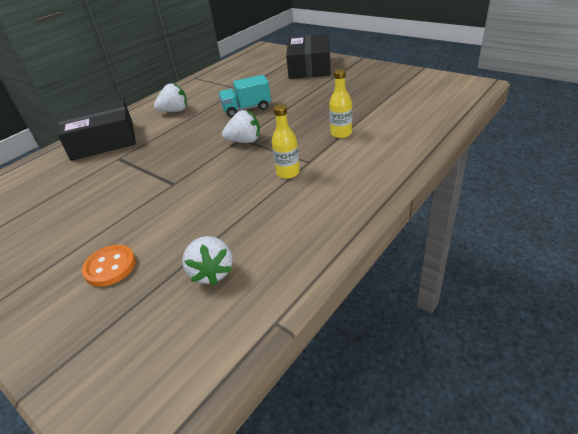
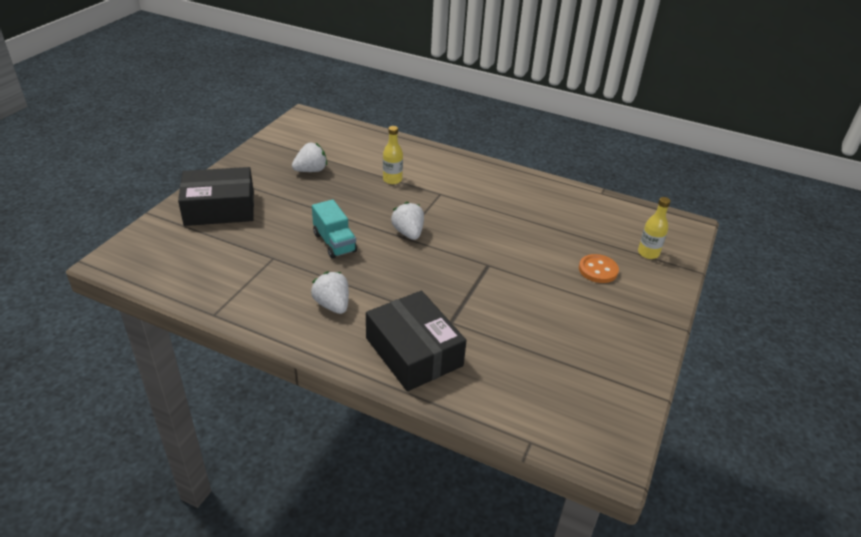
camera: 110 degrees left, 0 degrees up
(211, 272) = (579, 221): white strawberry -> white strawberry (311, 170)
(288, 173) = (459, 202): yellow bottle -> yellow bottle (648, 253)

